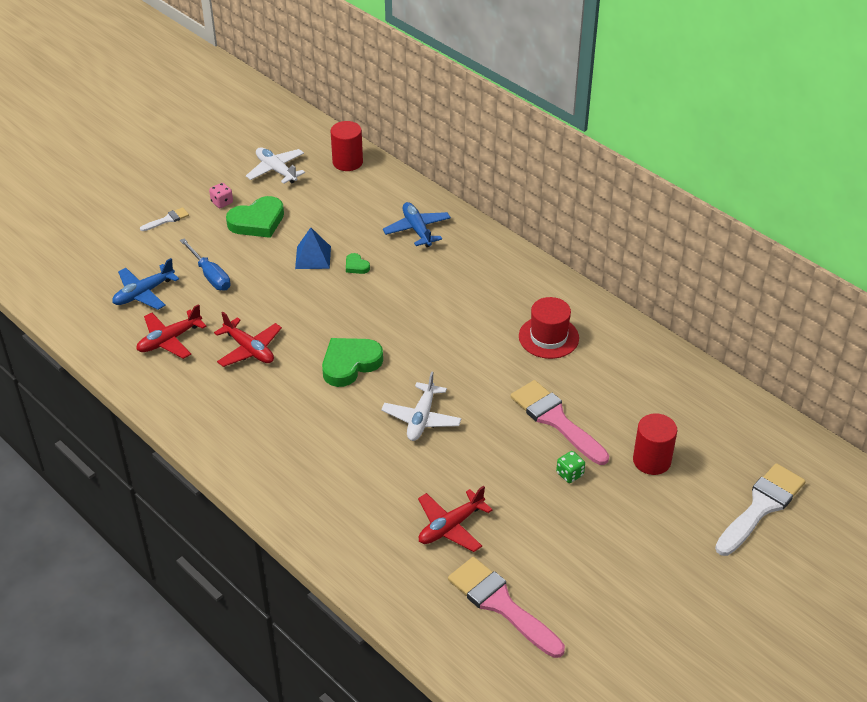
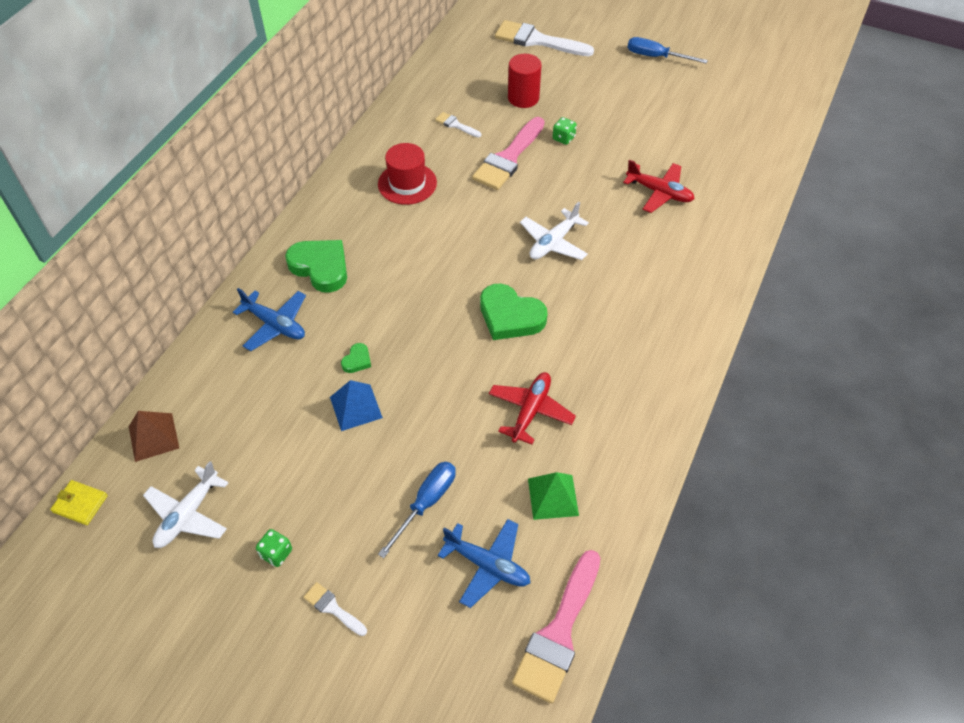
camera: 110 degrees left, 10 degrees up
(169, 340) = (553, 497): red plane -> green pyramid
(222, 202) = (276, 553): pink dice -> green dice
(257, 221) = (305, 493): green heart -> green heart (320, 267)
(314, 129) = (80, 503): none -> yellow wallet
(347, 162) = (153, 437): red cylinder -> brown pyramid
(417, 230) = (275, 325): blue plane -> blue plane turned 105 degrees counterclockwise
(421, 418) = (553, 242): white plane -> white plane turned 135 degrees clockwise
(501, 604) = (711, 148): pink brush -> pink brush (559, 632)
(624, 393) = (456, 125): none -> white brush
(694, 618) = (655, 57): none -> blue screwdriver

